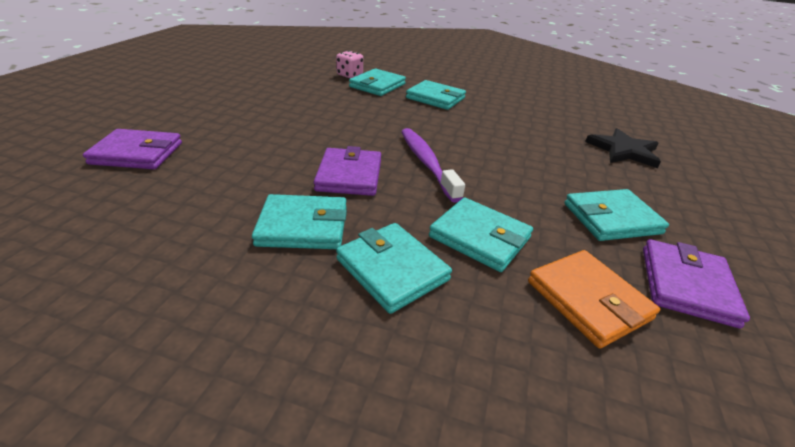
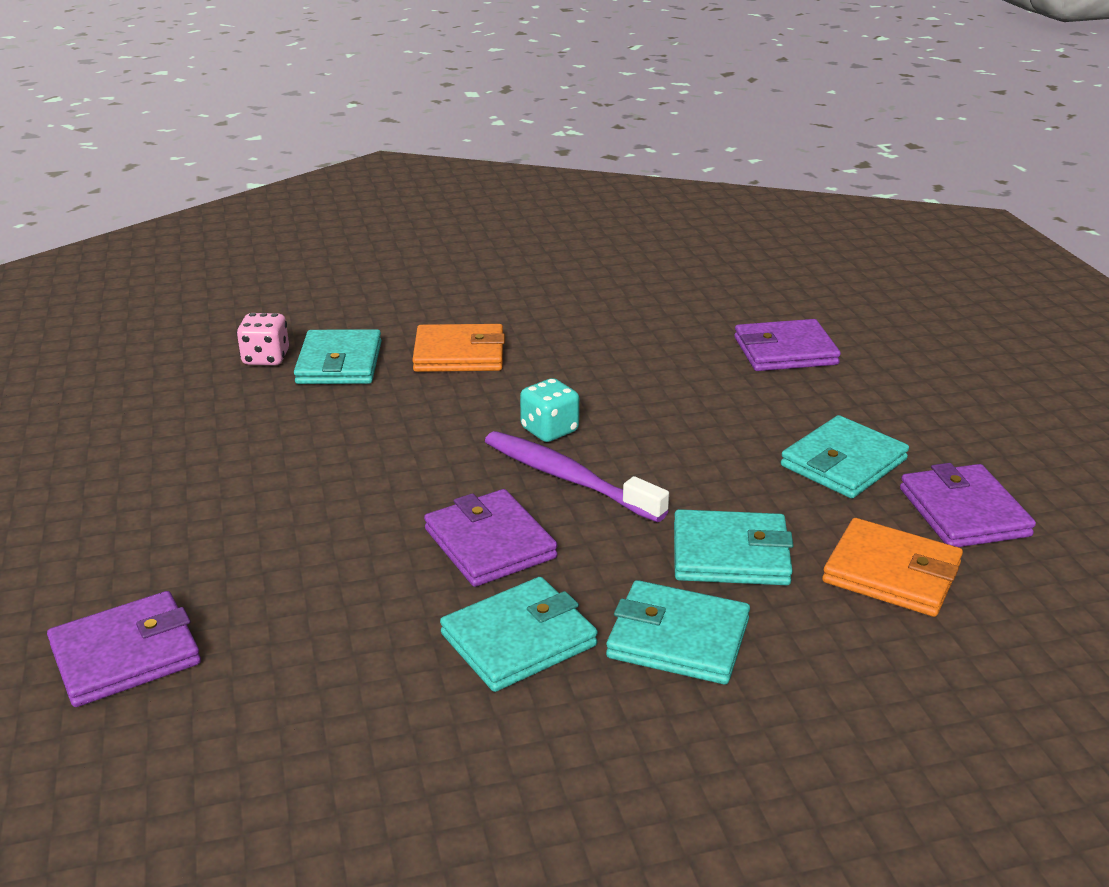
camera: 30 degrees left, 5 degrees down
(435, 98) = (459, 354): turquoise wallet -> orange wallet
(442, 140) = (549, 430): none -> turquoise dice
(623, 151) = (785, 351): black star -> purple wallet

